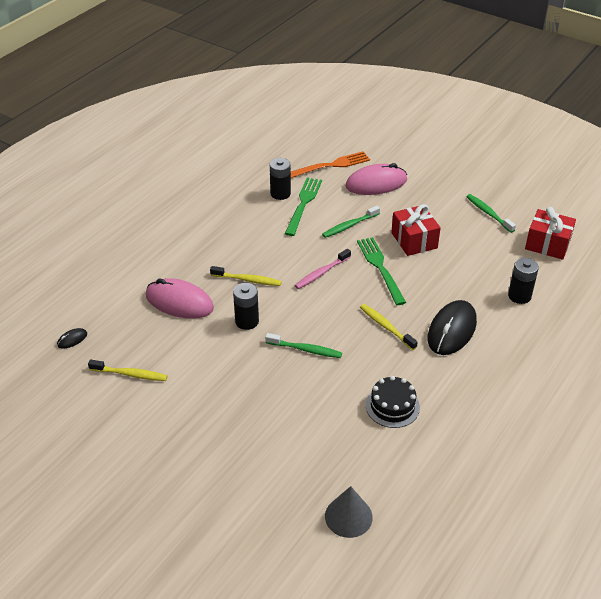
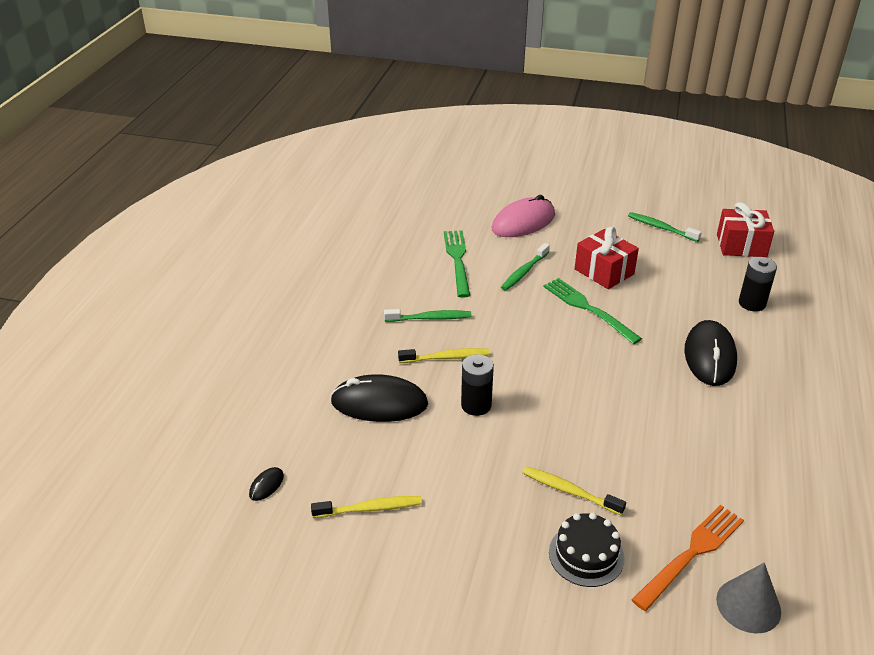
camera: 20 degrees left, 5 degrees down
(179, 302) = (379, 403): pink mouse -> black mouse
(280, 193) = (424, 254): black battery -> none
(305, 349) = (565, 420): green toothbrush -> green toothbrush (429, 318)
(322, 273) = (527, 329): pink toothbrush -> none
(331, 165) = (462, 214): orange fork -> orange fork (692, 553)
(386, 327) = (638, 371): yellow toothbrush -> yellow toothbrush (570, 491)
(392, 406) = (706, 458): black cake -> black cake (586, 555)

